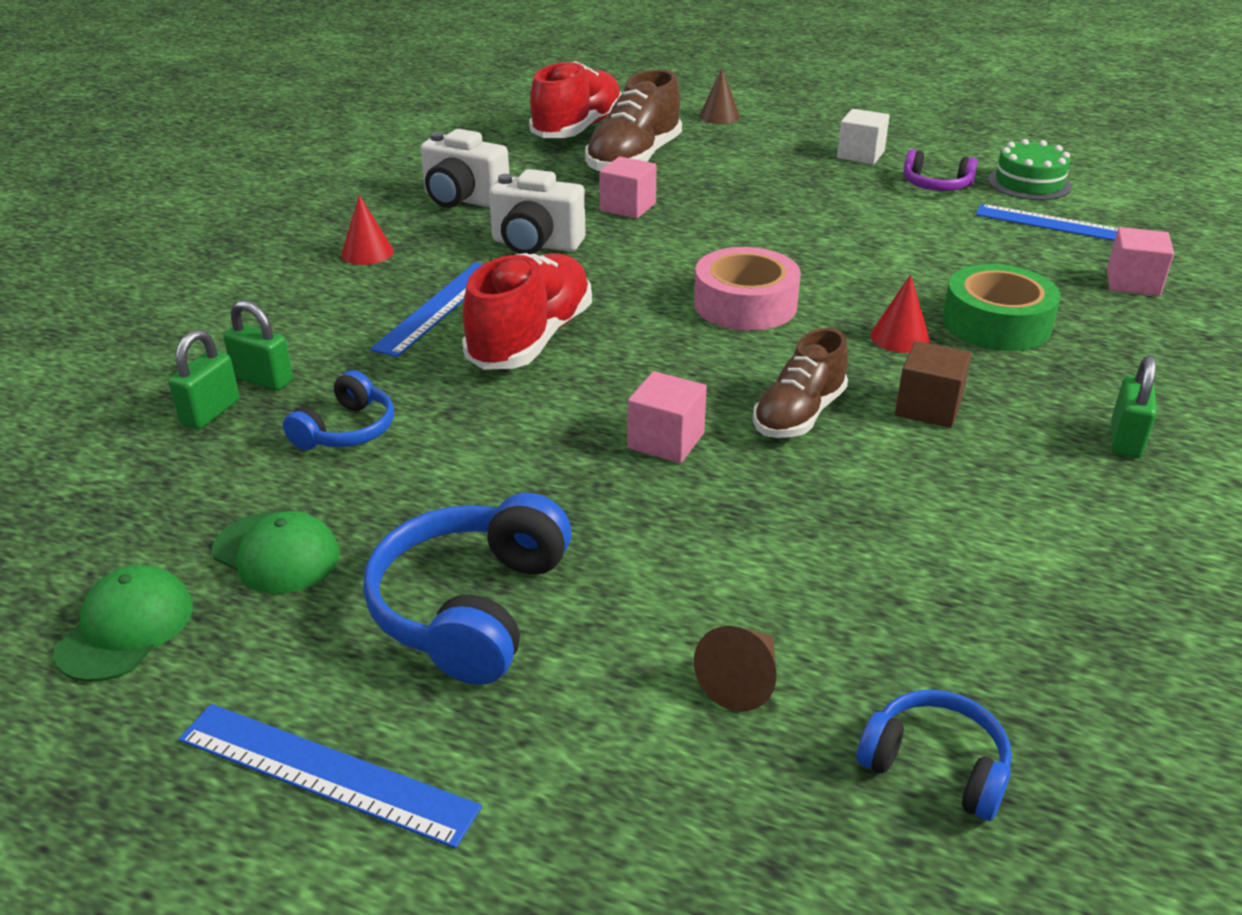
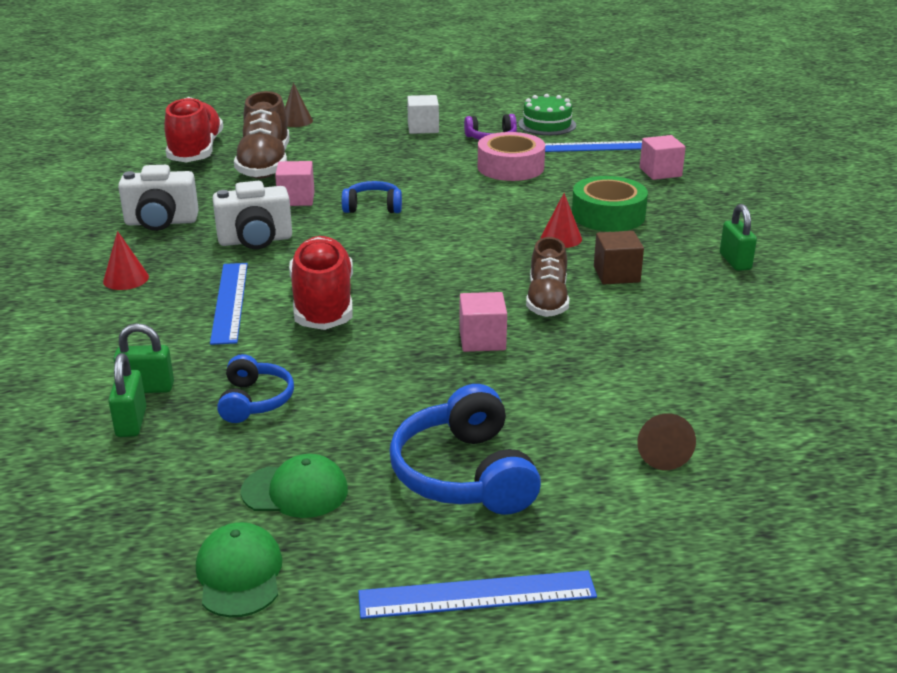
camera: 30 degrees left, 5 degrees down
(745, 304) = (446, 243): pink tape -> pink tape (510, 167)
(935, 765) = (795, 455): blue headphones -> blue headphones (373, 207)

